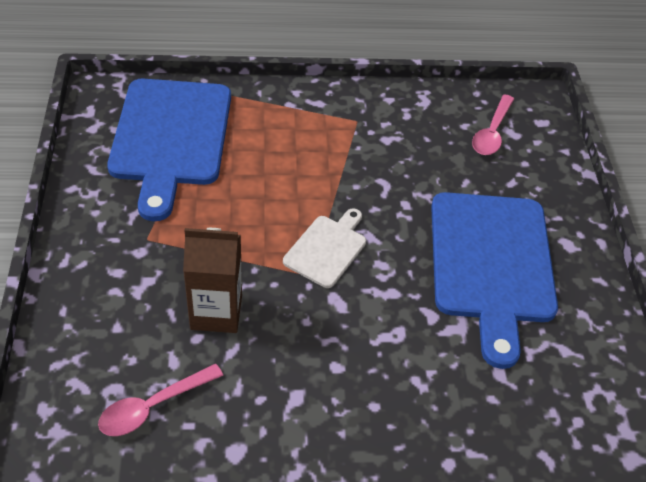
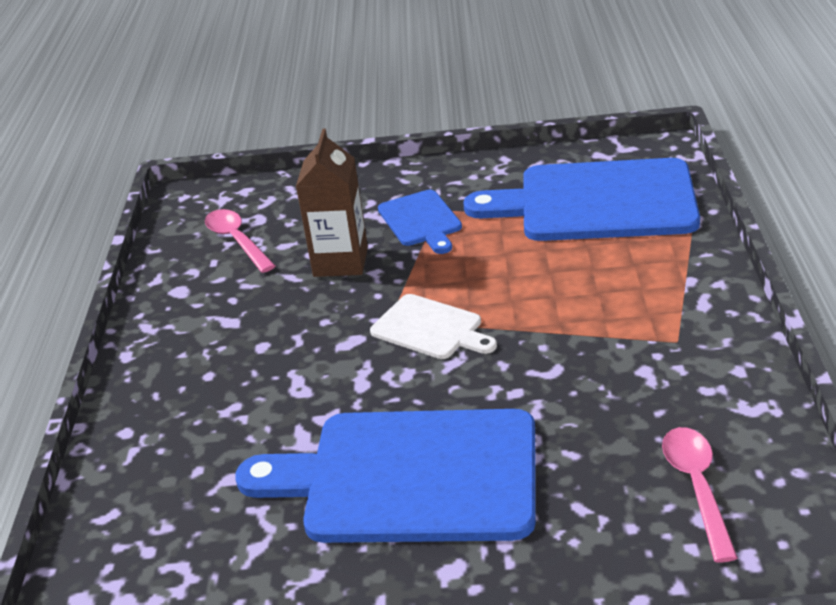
camera: 100 degrees right, 15 degrees down
(163, 252) = (421, 221): none -> blue cutting board
(492, 132) = (697, 487): pink spoon -> pink spoon turned 60 degrees clockwise

